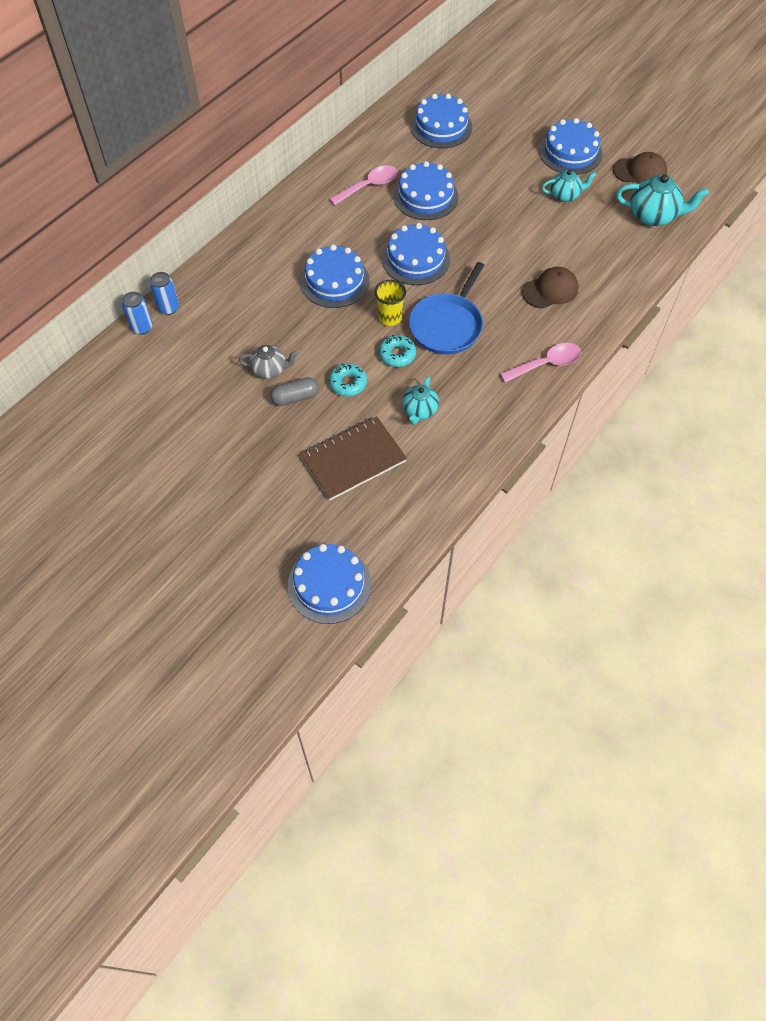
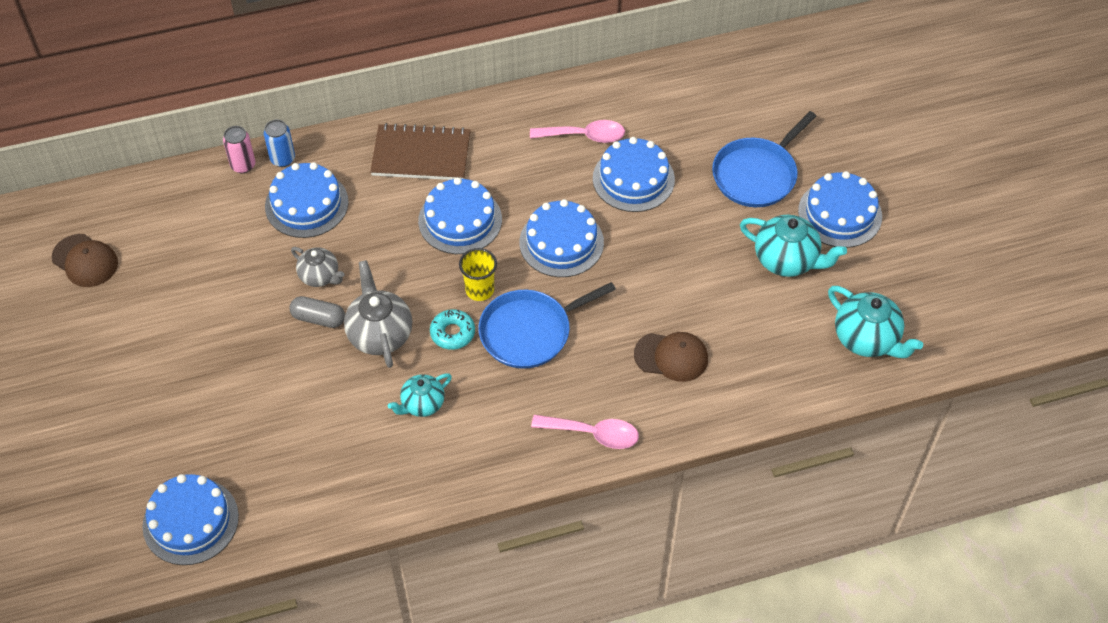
camera: 35 degrees right, 5 degrees down
(142, 327) = (243, 165): blue can -> pink can
(348, 383) = (380, 334): turquoise donut -> grey teapot
(353, 459) = (317, 414): brown notebook -> brown notebook (421, 154)
(441, 127) = (721, 109): blue cake -> blue cake (306, 204)
(500, 154) = (757, 174): none -> blue pan
(565, 195) = (787, 260): turquoise teapot -> turquoise teapot, size x1.58
(640, 171) = (900, 279): brown cap -> brown cap (85, 261)

